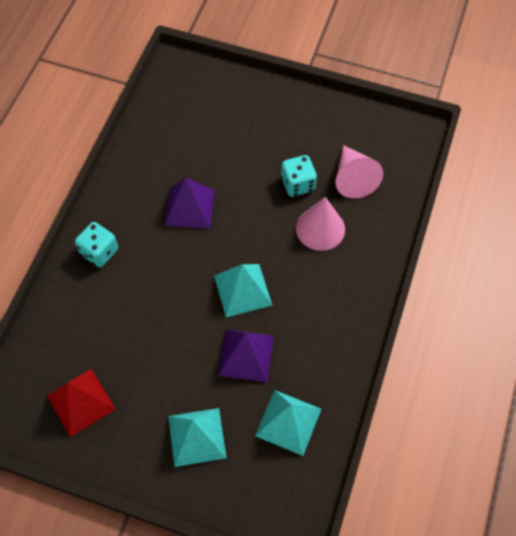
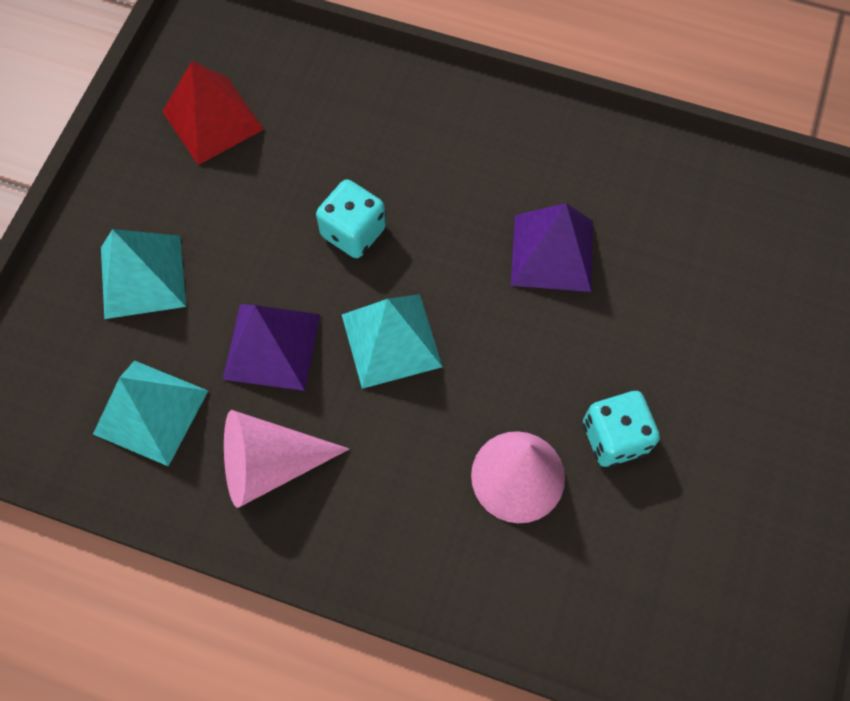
camera: 90 degrees right, 5 degrees up
(99, 252) = (462, 125): turquoise dice -> turquoise dice (353, 232)
(353, 178) = (636, 545): pink cone -> pink cone (270, 464)

